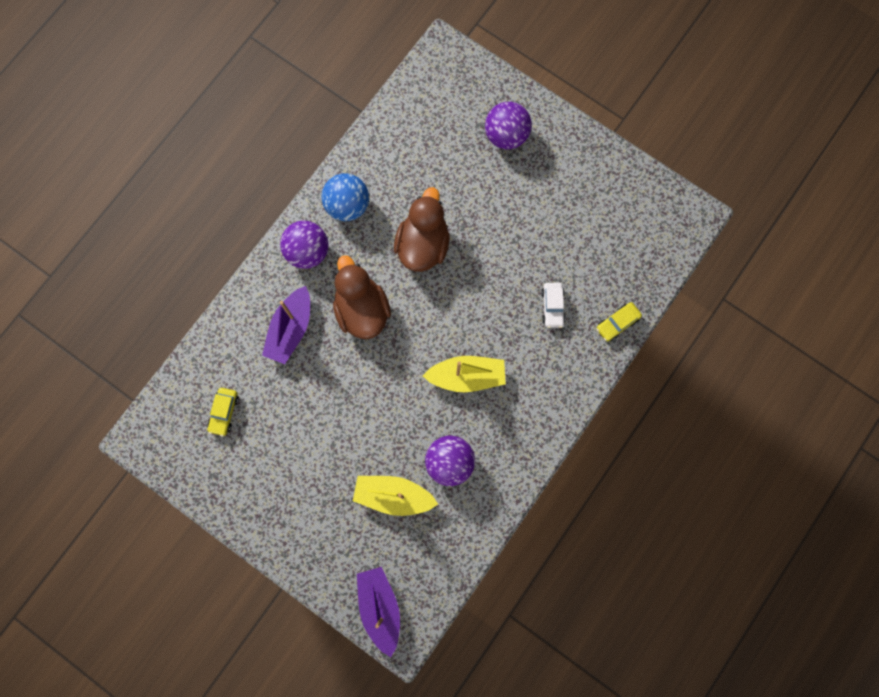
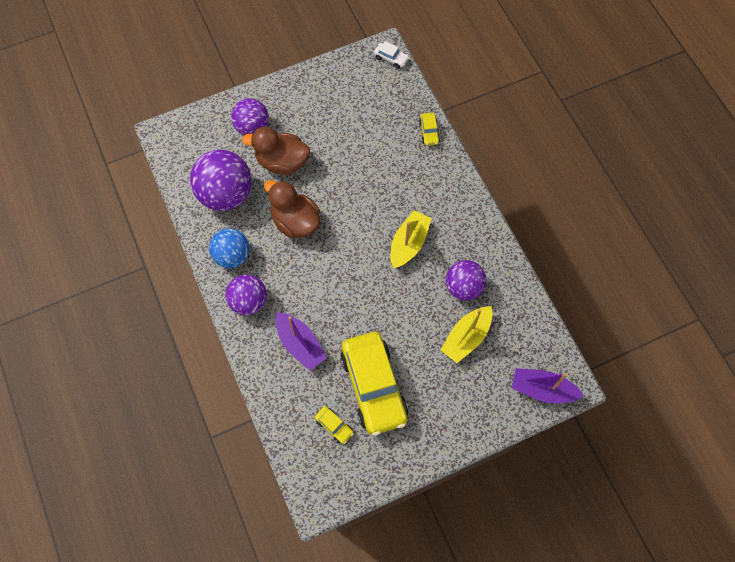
camera: 60 degrees left, 10 degrees down
(286, 429) = (374, 386): none -> yellow car
(362, 310) = (317, 287): brown duck -> brown duck (282, 162)
(412, 156) = (225, 194): none -> purple ball
(552, 307) = (393, 164): white car -> white car (391, 58)

